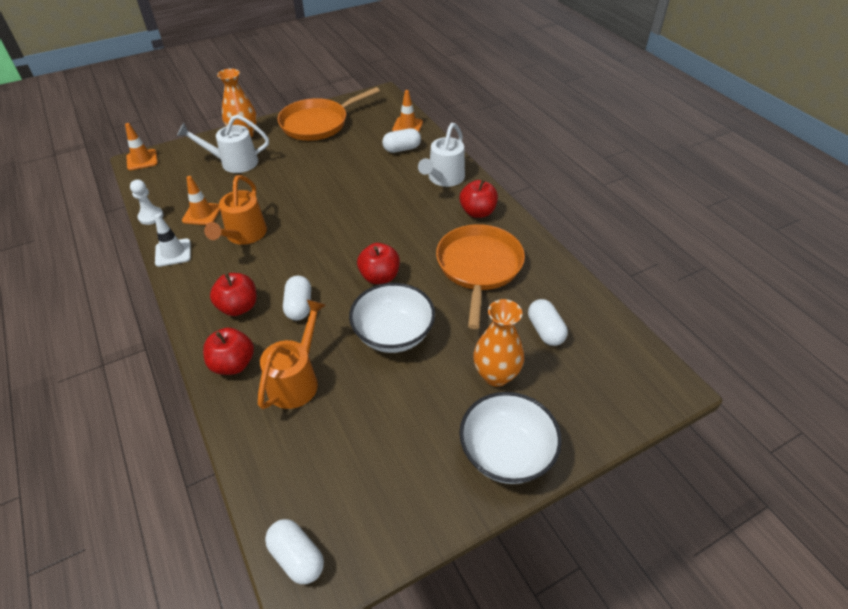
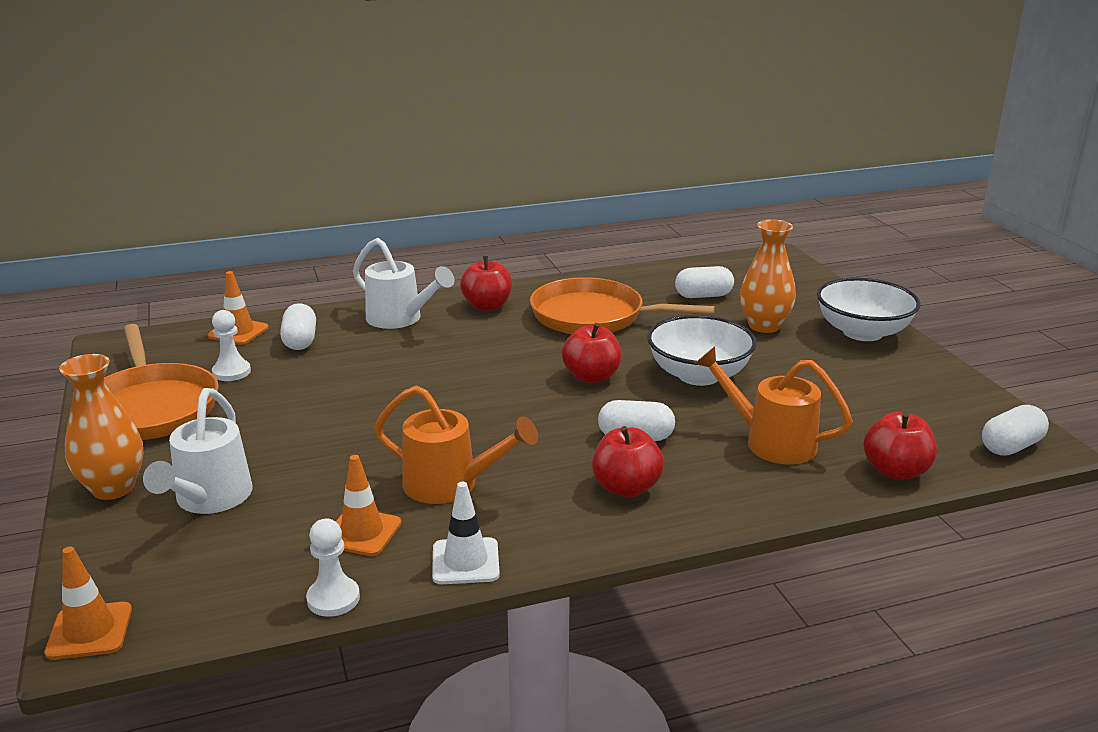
camera: 80 degrees left, 20 degrees down
(233, 364) = (742, 491): red apple -> red apple (895, 471)
(359, 136) = (231, 372): none -> white pawn

